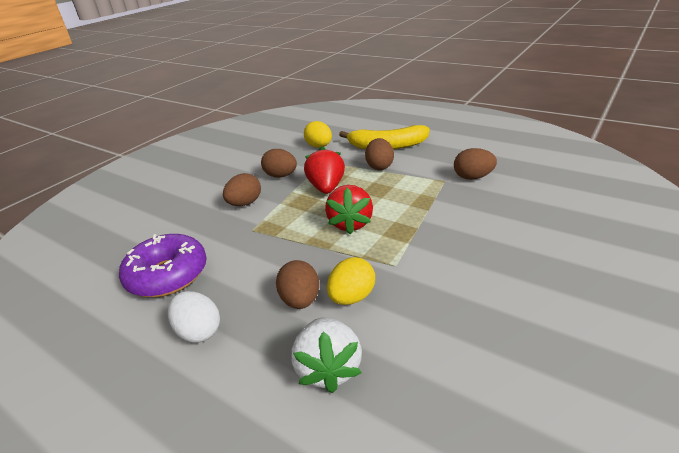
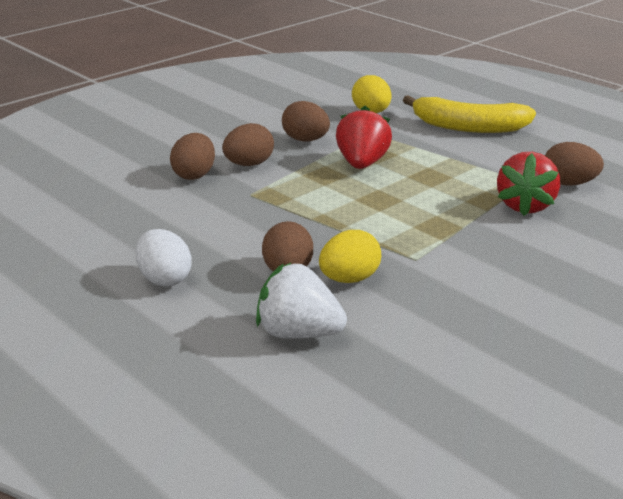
camera: 10 degrees right, 5 degrees down
(167, 275) = (137, 223): purple donut -> none
(328, 368) = (298, 333): white strawberry -> white strawberry turned 105 degrees clockwise
(350, 223) = (378, 208): red strawberry -> red strawberry (525, 206)
(379, 166) = (445, 150): brown egg -> brown egg (194, 175)

